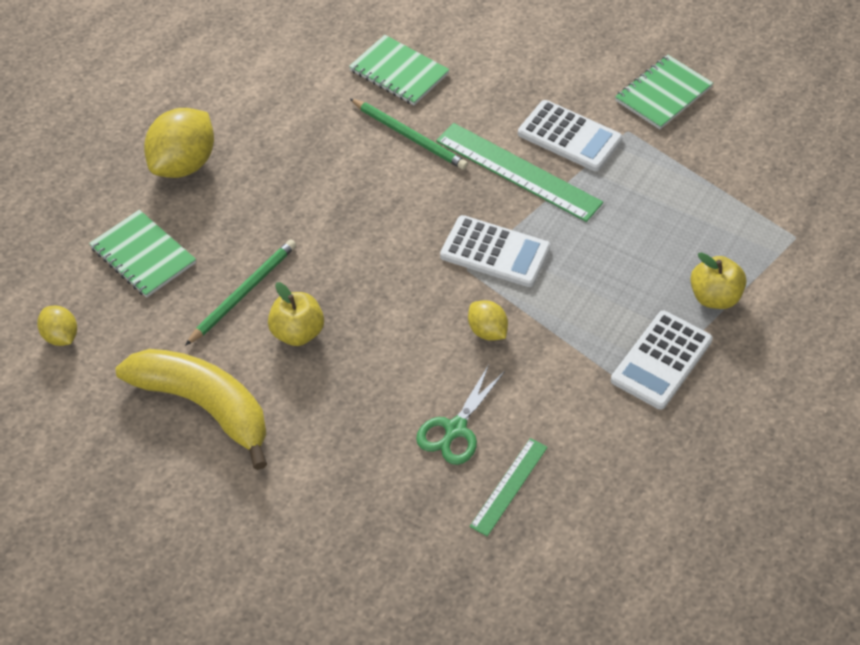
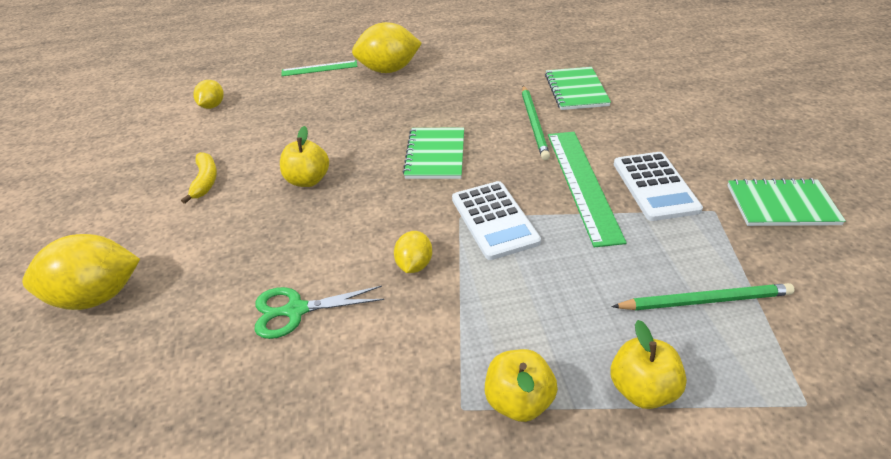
camera: 50 degrees right, 10 degrees down
(143, 255) = (304, 96): green notebook -> green notebook (435, 155)
(204, 406) = (205, 181): yellow banana -> yellow banana, size x0.48
(243, 293) = (317, 142): green pencil -> green pencil (705, 300)
(290, 550) = (98, 295): none -> yellow lemon
(509, 486) = (262, 386): green ruler -> green ruler (319, 68)
(661, 360) = (518, 400): white calculator -> yellow apple

